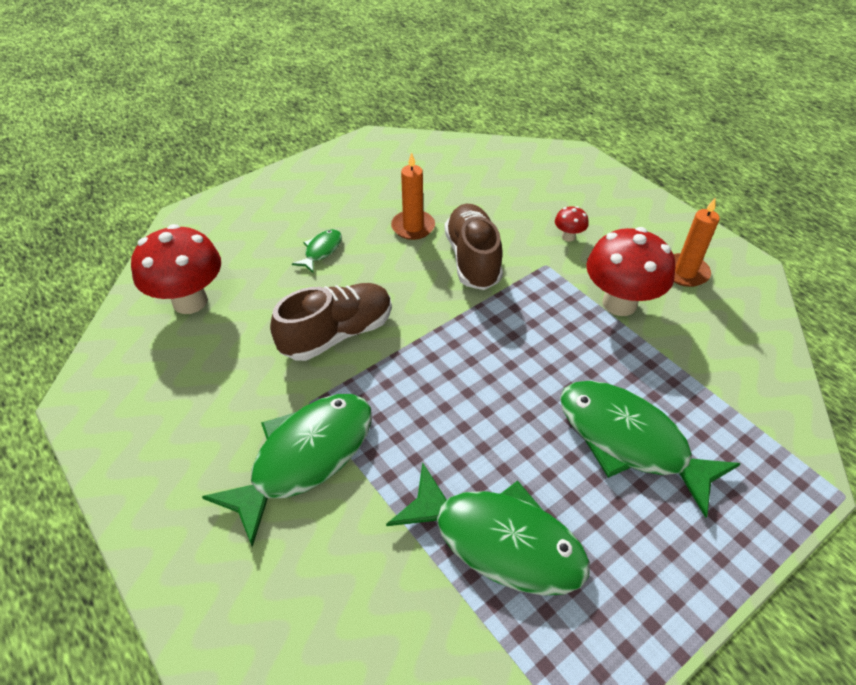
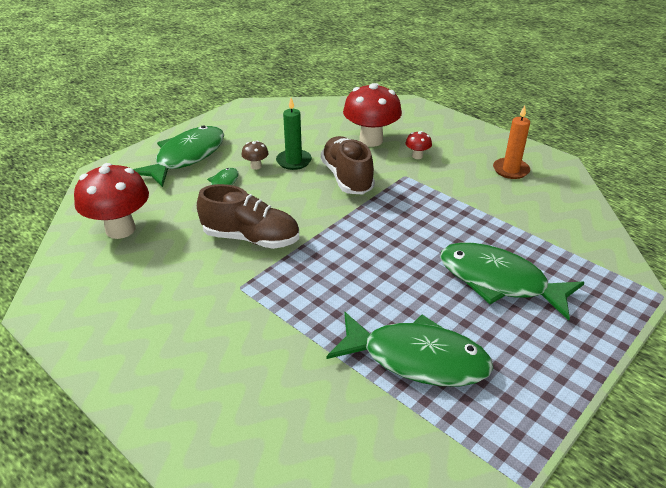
camera: 10 degrees left, 10 degrees down
(305, 458) = (246, 324): green fish -> green fish (186, 157)
(337, 334) = (251, 238): brown shoe -> brown shoe turned 60 degrees clockwise
(366, 229) = (256, 166): none -> brown mushroom
(413, 227) = (294, 161): orange candle -> green candle
(619, 303) = (467, 194): red mushroom -> red mushroom (371, 140)

